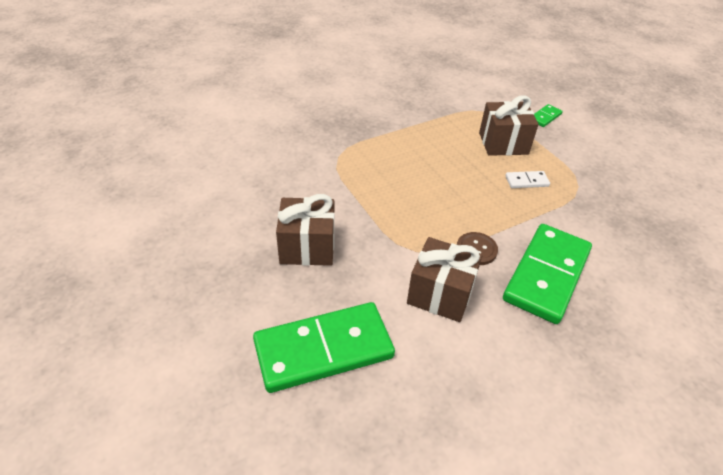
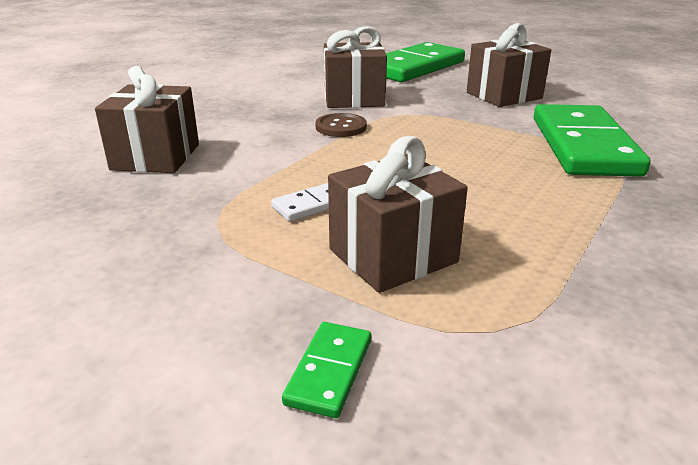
camera: 155 degrees right, 15 degrees down
(547, 275) = (252, 128): green domino -> green domino (583, 146)
(620, 259) = (156, 157): none -> brown gift

